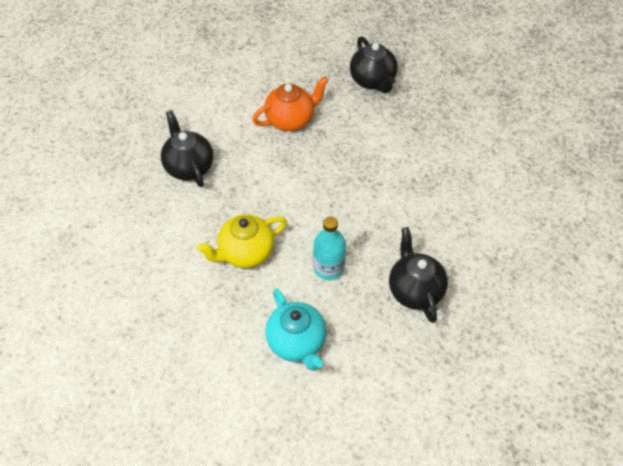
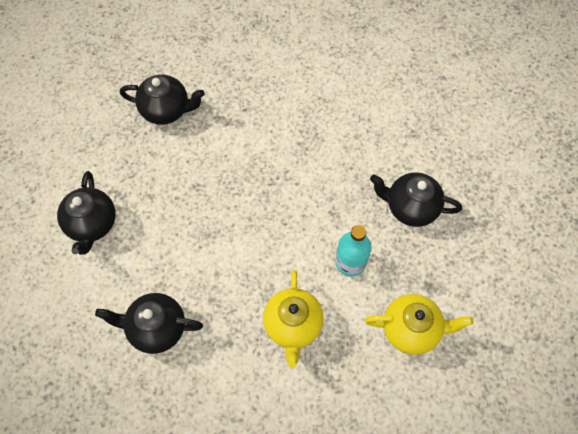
camera: 60 degrees left, 10 degrees up
(245, 88) = (92, 224): none -> black teapot
(291, 120) = (163, 204): orange teapot -> none
(297, 342) = (411, 329): turquoise teapot -> yellow teapot

